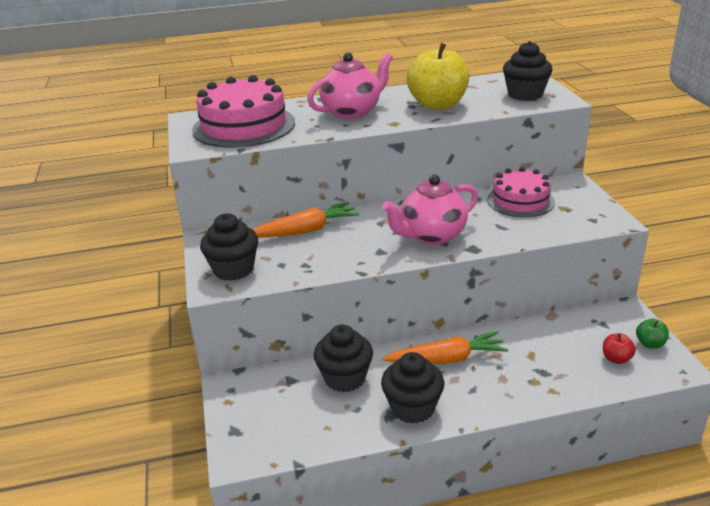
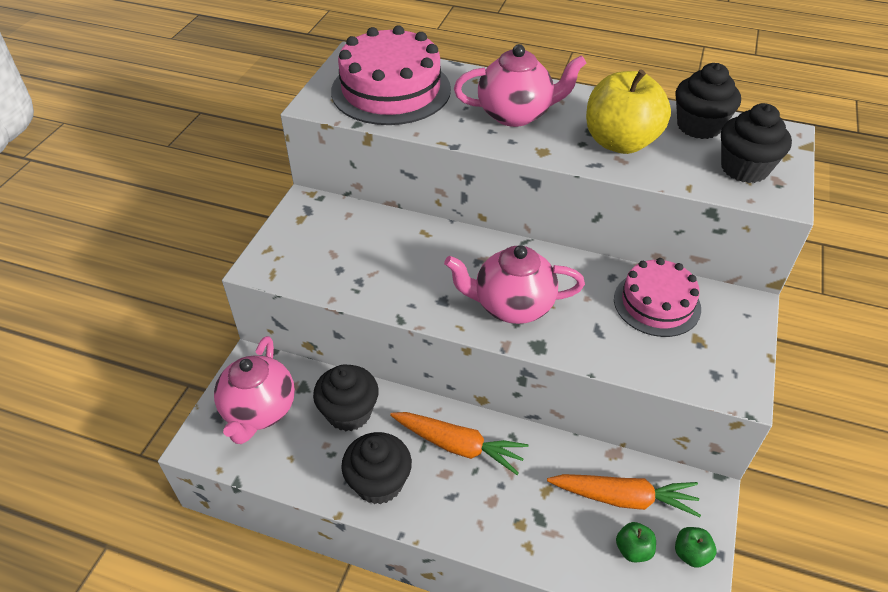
camera: 30 degrees right, 15 degrees up
(233, 269) = (294, 254): black cupcake -> black cupcake (699, 126)
(269, 411) = (259, 411): none -> pink teapot
(306, 230) = (398, 236): orange carrot -> orange carrot (624, 498)
(616, 359) = (633, 549): red apple -> green apple

